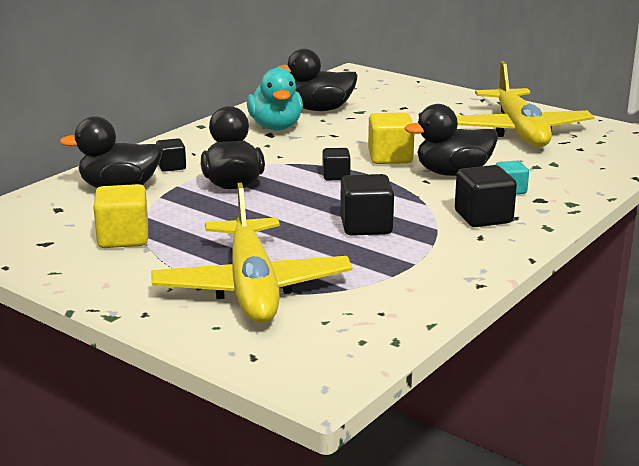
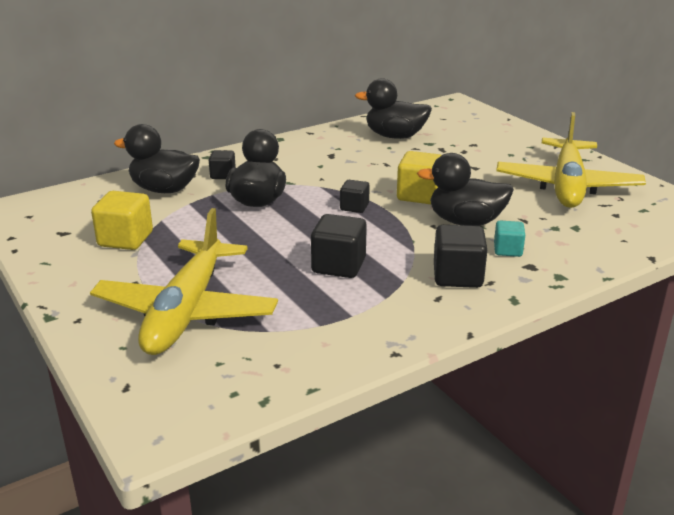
camera: 20 degrees right, 5 degrees up
(276, 127) = (342, 149): turquoise duck -> none

